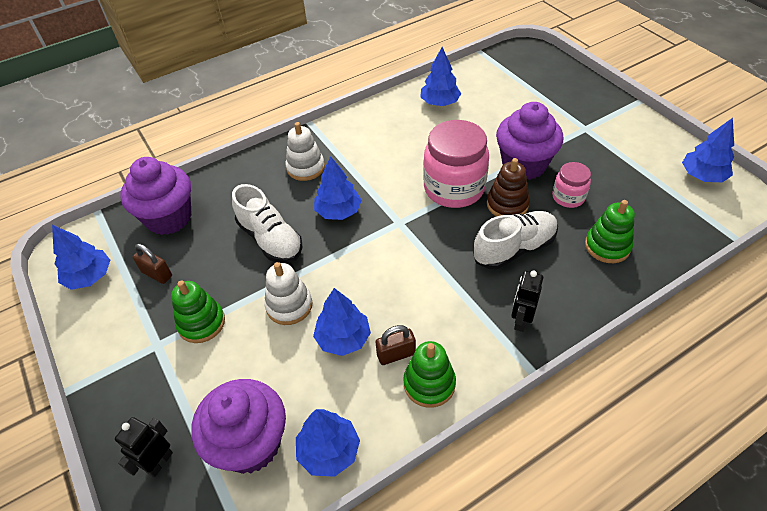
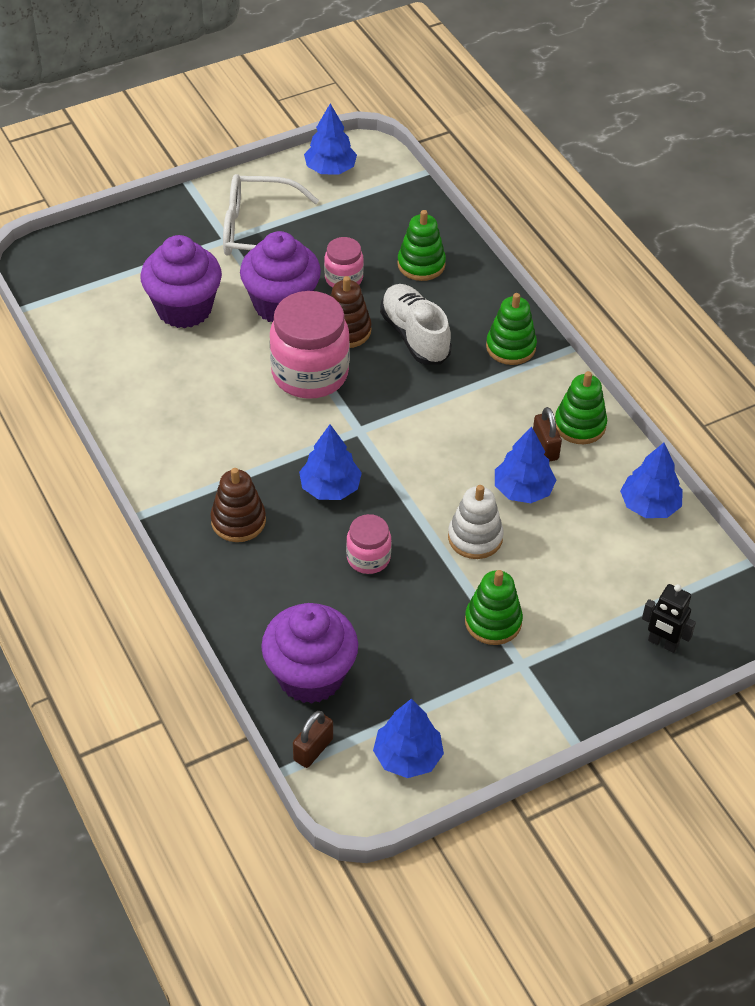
camera: 90 degrees left, 0 degrees up
(157, 274) = (412, 678): brown padlock -> brown padlock (313, 749)
(250, 443) = (642, 567): purple cupcake -> purple cupcake (184, 309)
(270, 239) = (368, 558): white shoe -> pink jar
(305, 168) = (238, 521): white stacking toy -> brown stacking toy
(440, 103) = (133, 367): blue tree -> none
(521, 321) = (510, 347): black robot -> green stacking toy
(602, 143) = (258, 232): none -> white glasses

